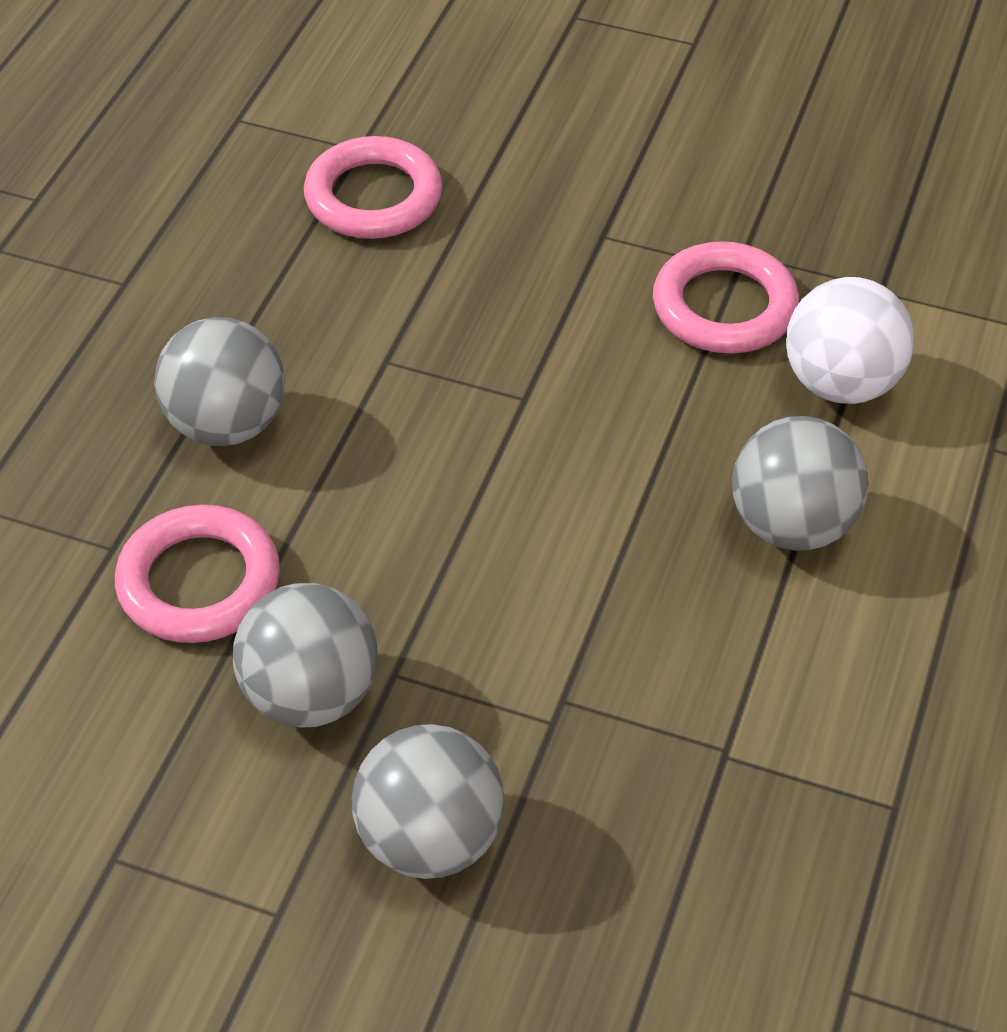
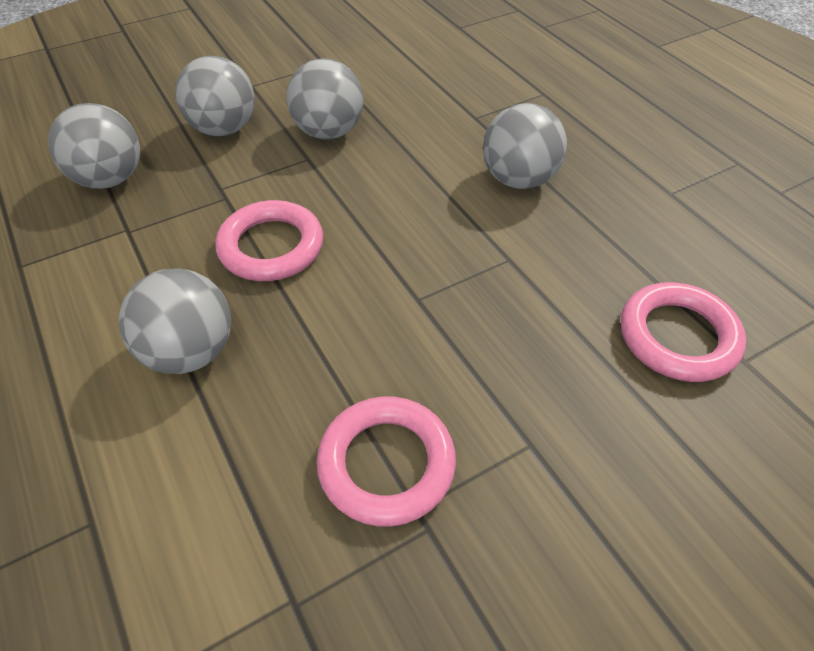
camera: 130 degrees right, 0 degrees up
(199, 582) = (426, 130): pink ring -> pink ring (271, 247)
(674, 874) = (110, 179): none -> grey ball
(841, 383) = (246, 476): white ball -> none

